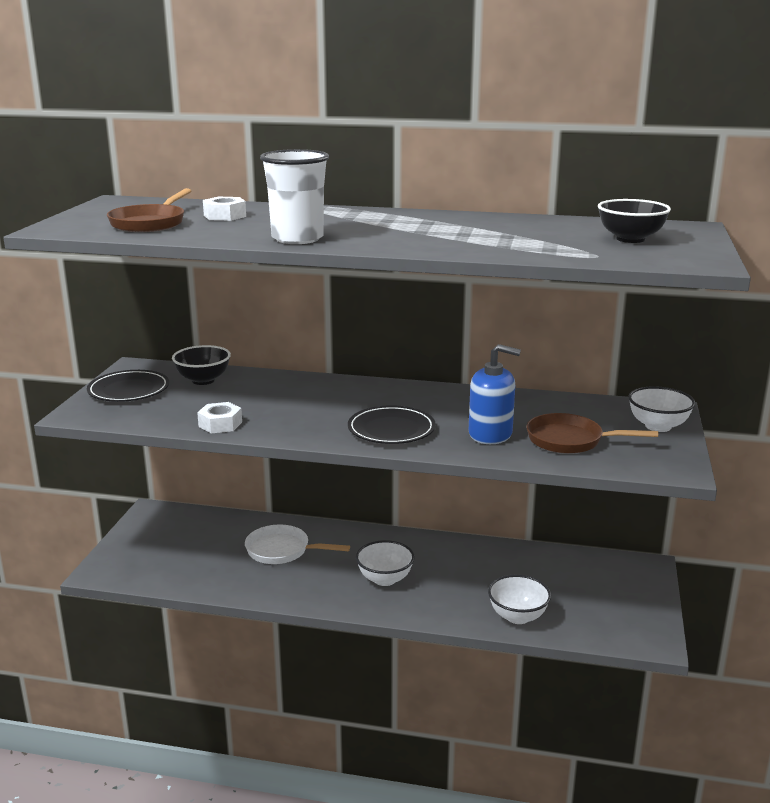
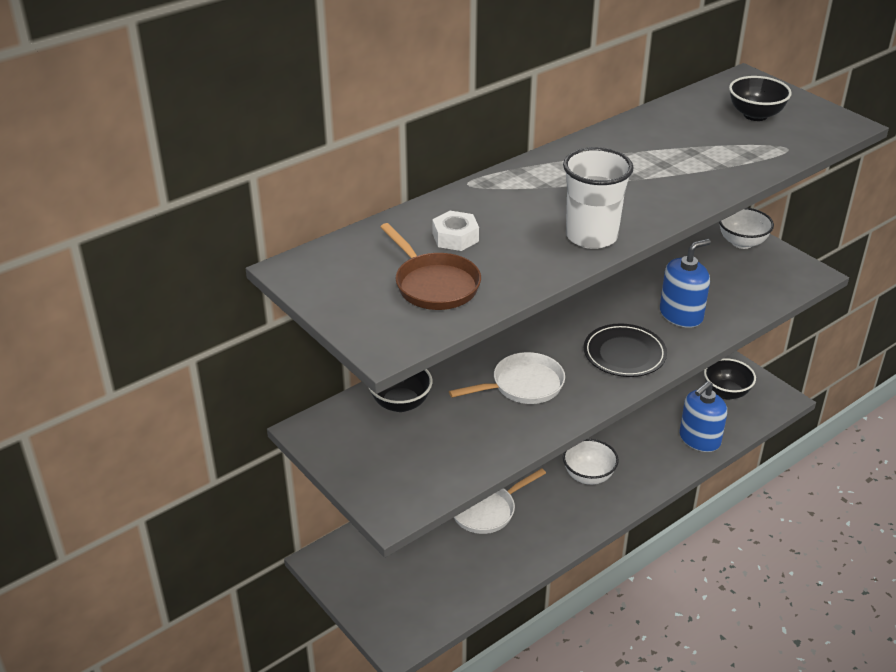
camera: 50 degrees left, 15 degrees up
(129, 390) = (370, 457): black plate -> none
(220, 424) = (515, 435): white nut -> none
(286, 408) = (523, 385): none -> white pan
(517, 616) = (699, 439): white bowl -> blue soap dispenser
(570, 440) = (727, 288): brown pan -> none
(607, 606) = (726, 392): none -> black bowl

